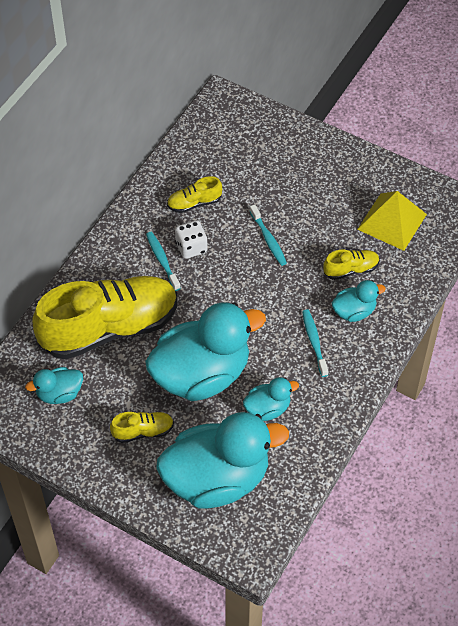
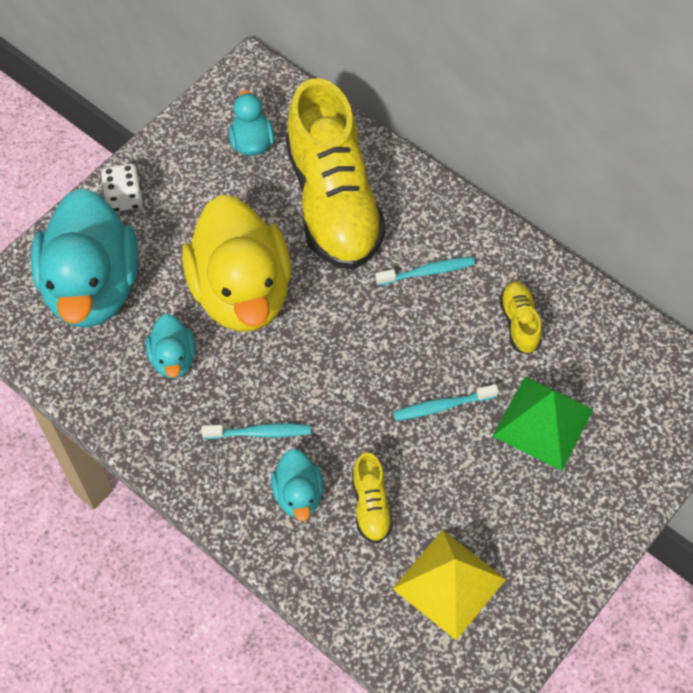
camera: 100 degrees right, 5 degrees up
(143, 431) = (178, 219): yellow shoe -> none
(191, 247) = (443, 308): white dice -> white dice (125, 198)
(201, 374) = (242, 292): turquoise duck -> yellow duck
(268, 184) = (543, 423): none -> green pyramid

